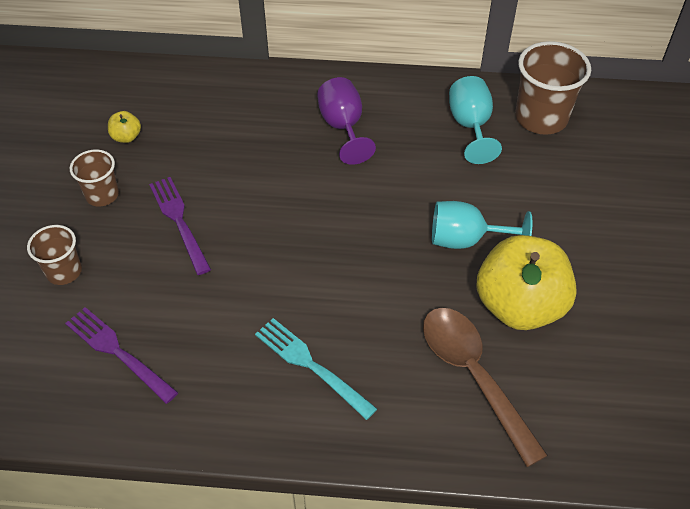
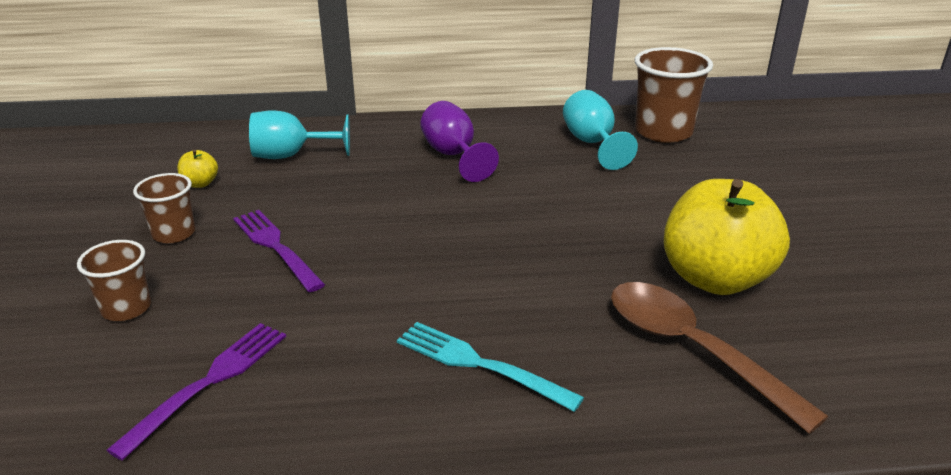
camera: 10 degrees left, 20 degrees down
(118, 352) = (209, 382): purple fork -> purple fork turned 90 degrees clockwise
(465, 240) = (626, 229): turquoise goblet -> turquoise goblet (290, 155)

